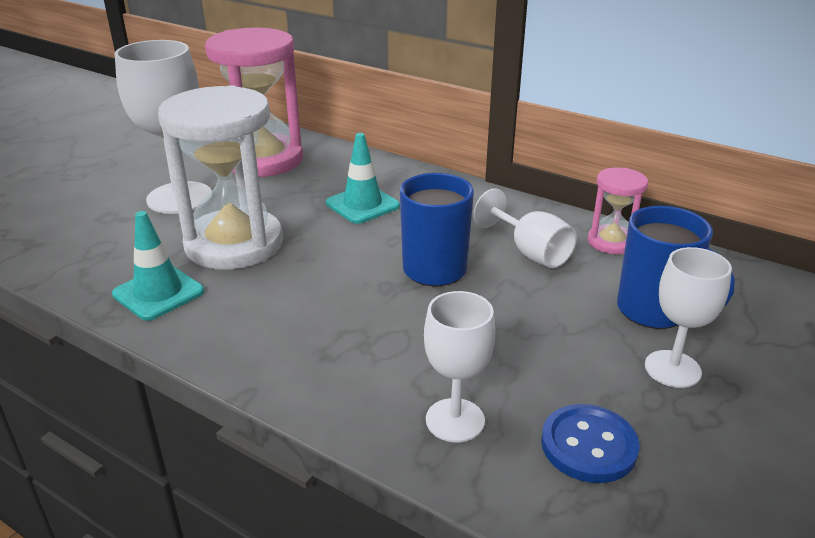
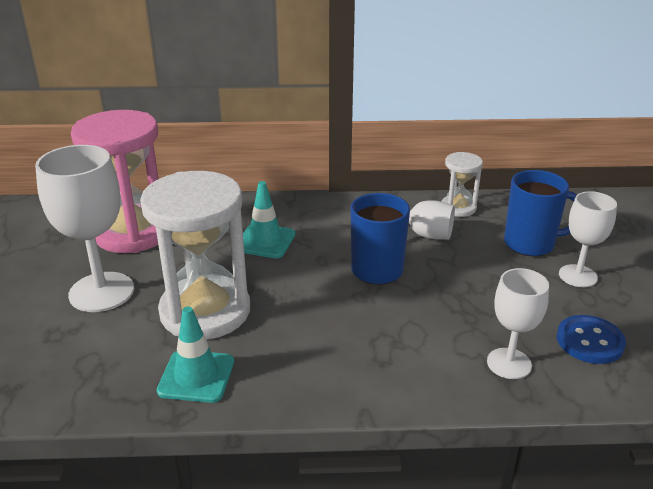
camera: 35 degrees left, 0 degrees up
(611, 242) = (458, 208): pink hourglass -> white hourglass

